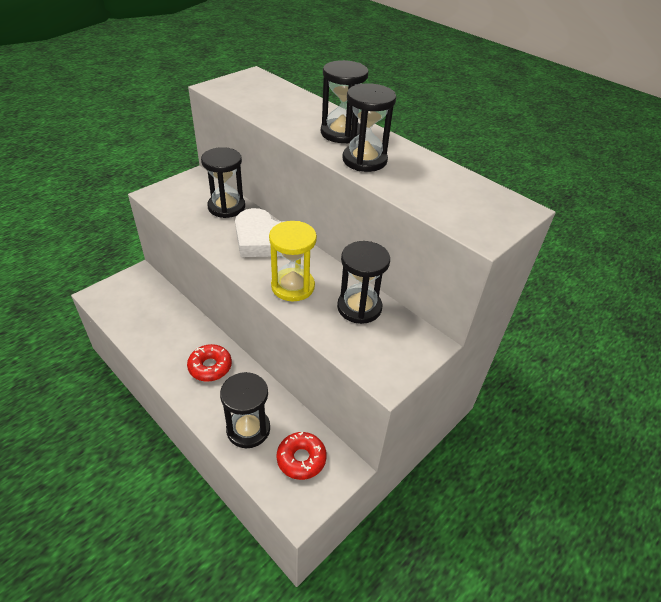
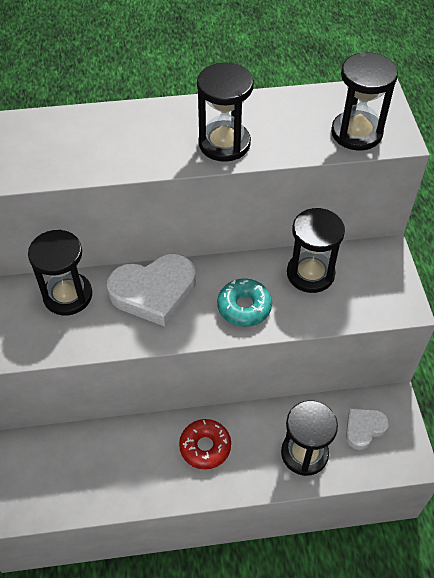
camera: 50 degrees left, 10 degrees up
(293, 286) = (244, 307): yellow hourglass -> turquoise donut
(301, 459) = (364, 428): red donut -> white heart
(341, 133) = (159, 131): black hourglass -> black hourglass (356, 133)

